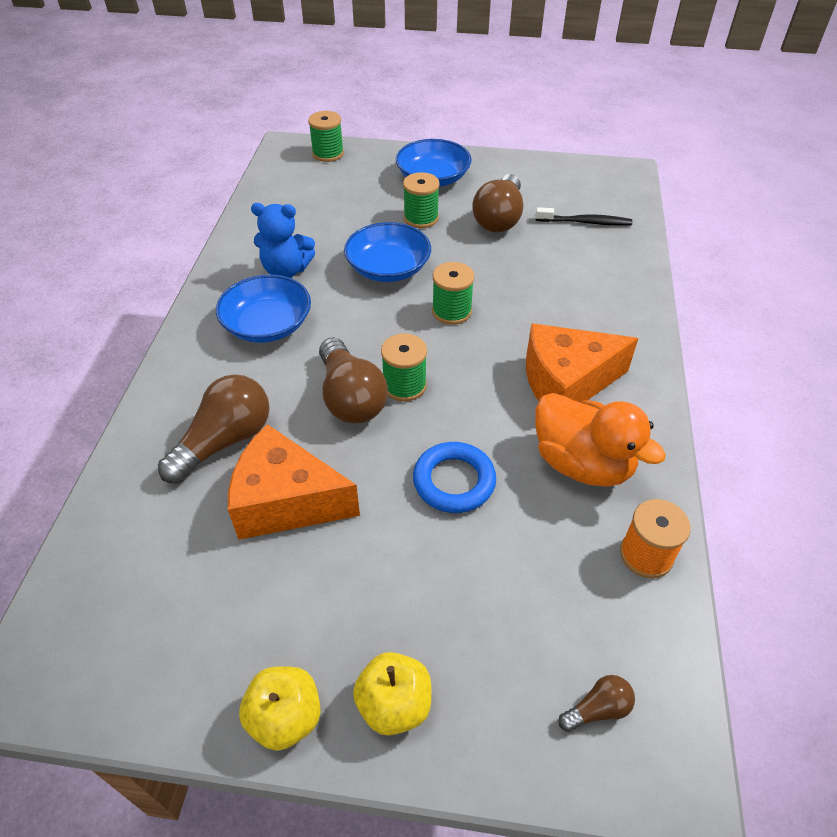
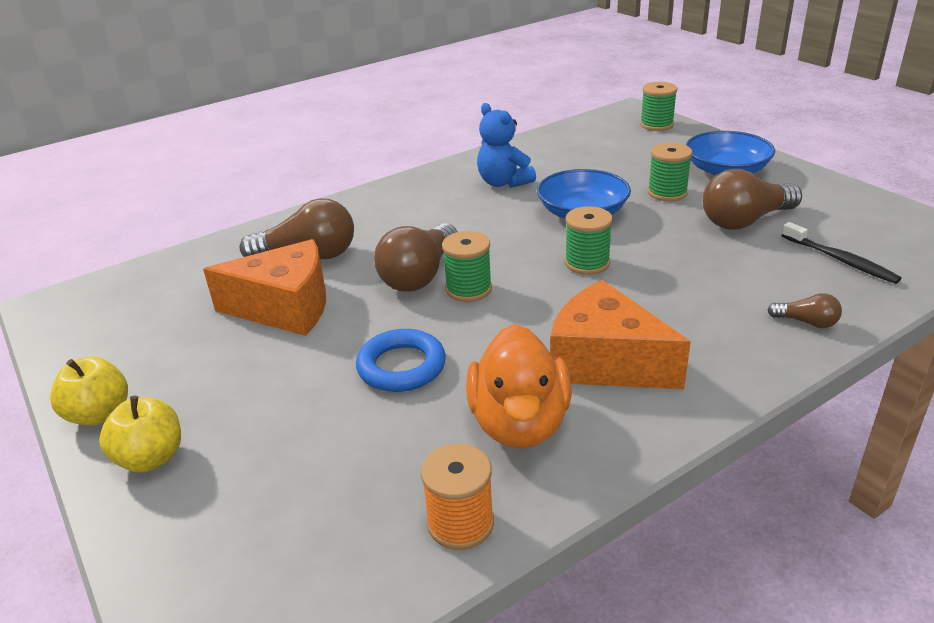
camera: 50 degrees right, 15 degrees down
(267, 325) = (438, 207): blue bowl -> none
(286, 501) = (285, 308): orange cheese -> orange cheese turned 120 degrees clockwise
(597, 709) = (245, 581): brown light bulb -> brown light bulb (806, 322)

